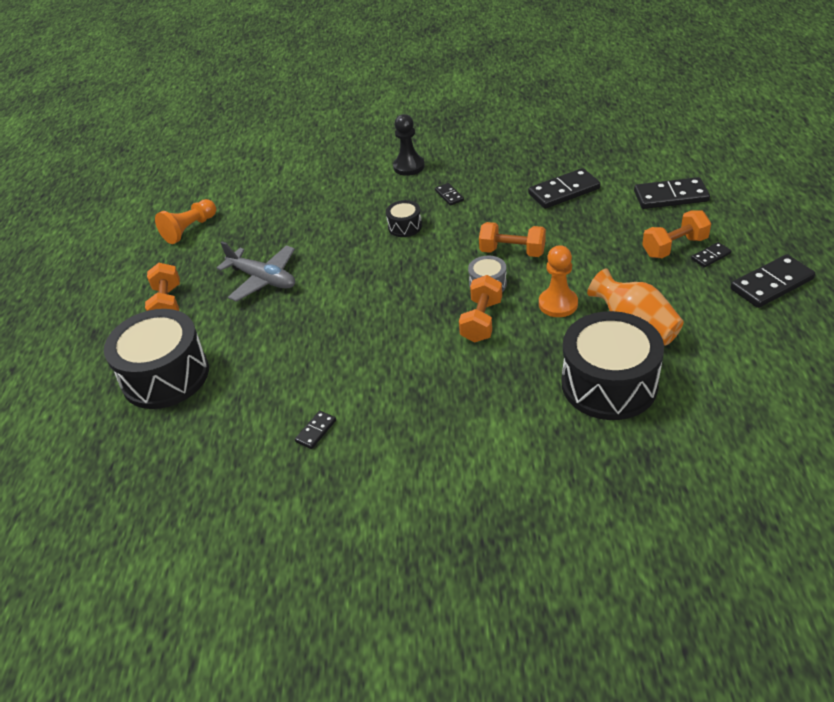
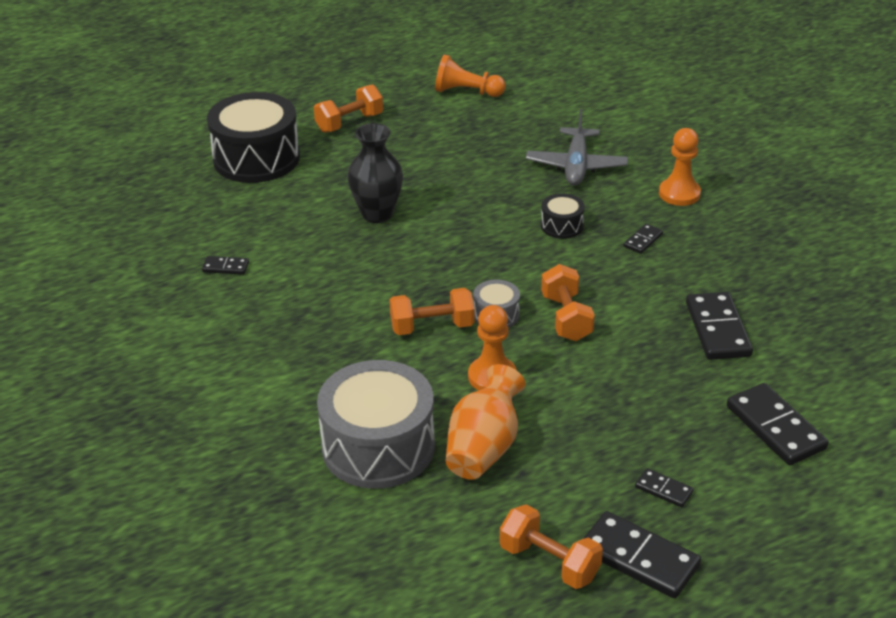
camera: 60 degrees right, 5 degrees down
(263, 279) = (417, 163): grey plane -> grey plane (576, 166)
(313, 318) = (377, 214): none -> black vase
(409, 166) = (679, 194): black pawn -> orange pawn
(564, 191) = (717, 329): black domino -> black domino turned 45 degrees clockwise
(609, 384) = (378, 447): black drum -> grey drum
(674, 247) = (662, 452): orange dumbbell -> orange dumbbell (549, 562)

